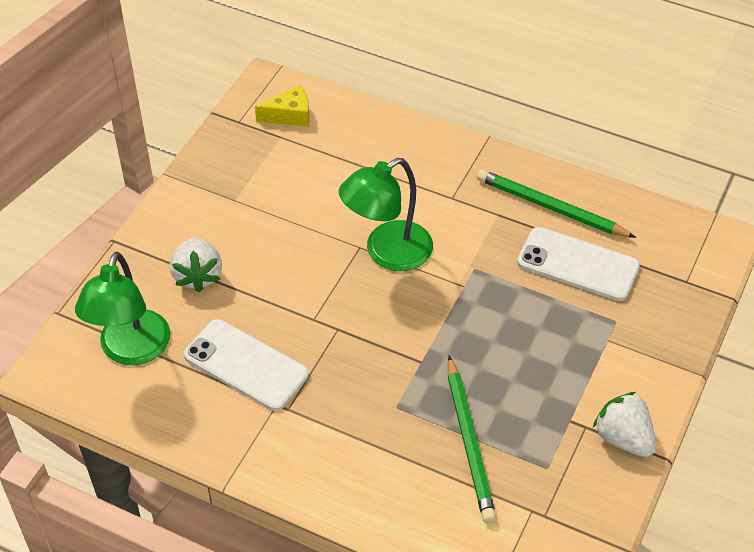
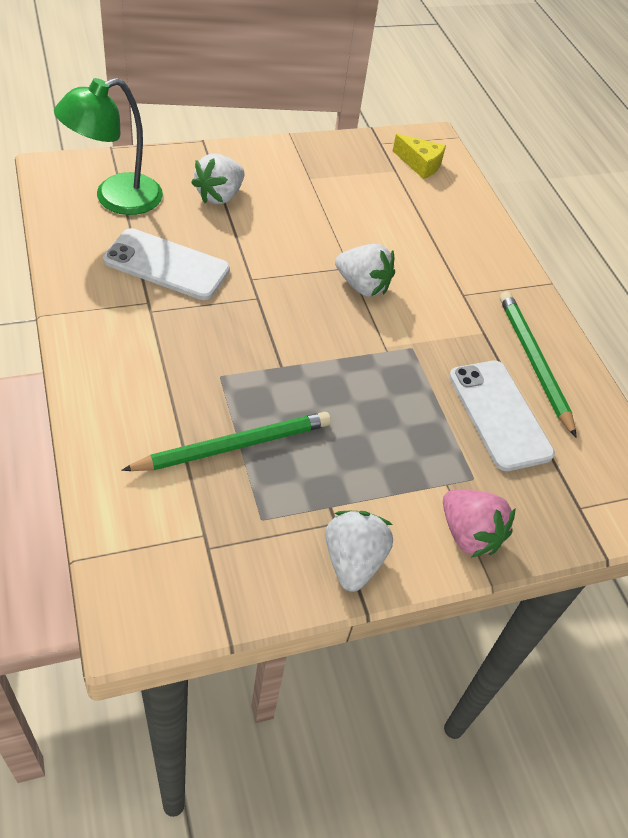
camera: 40 degrees right, 0 degrees up
(246, 365) = (167, 265): white phone -> white phone turned 60 degrees counterclockwise
(387, 253) = (362, 286): green lamp -> white strawberry
(469, 442) = (233, 445): green pencil -> green pencil turned 150 degrees counterclockwise
(656, 358) = (469, 534): none -> pink strawberry

